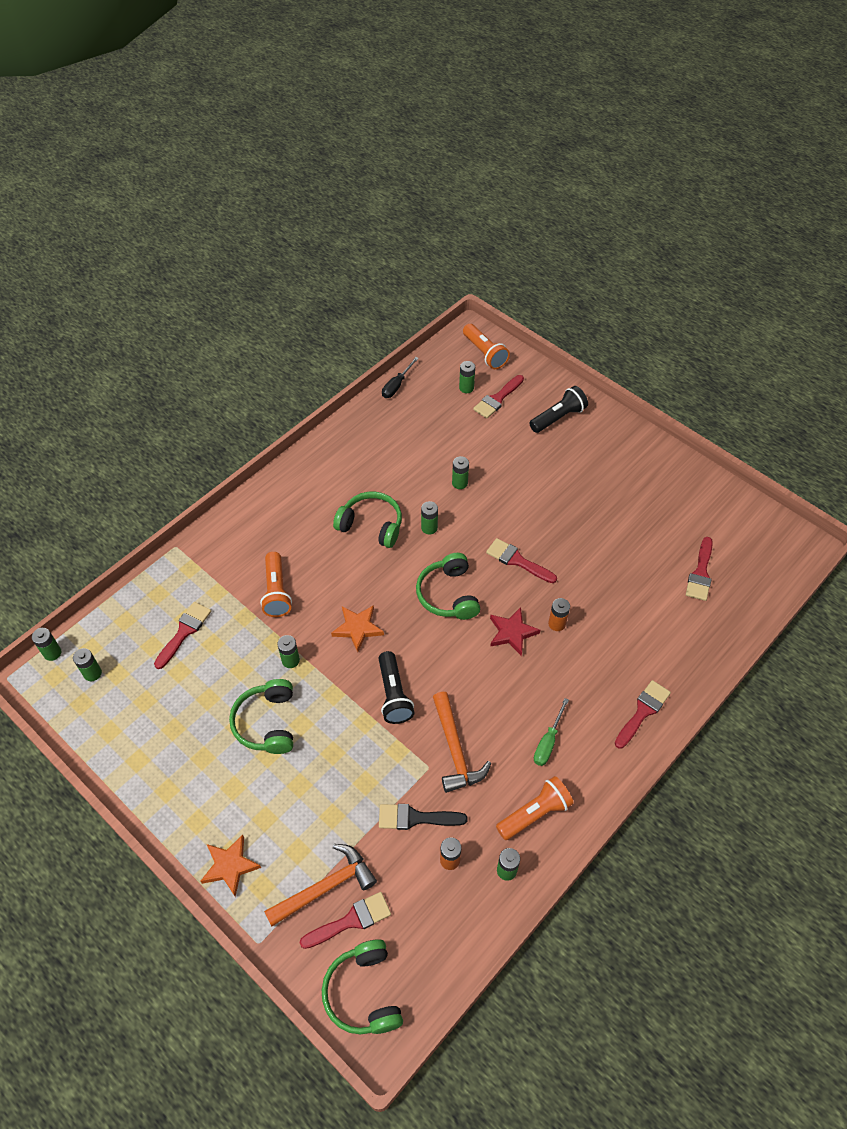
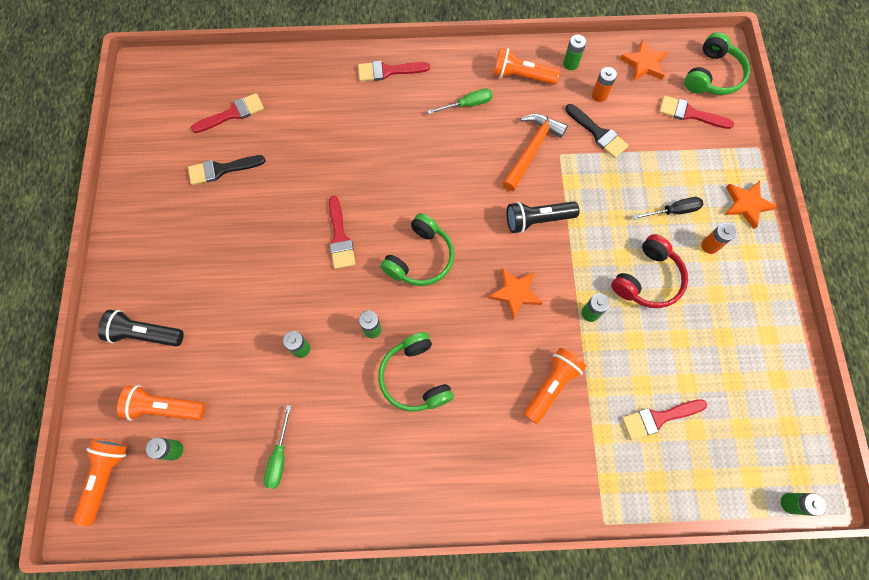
camera: 135 degrees left, 15 degrees up
(92, 673) = (764, 448): green battery -> none
(267, 723) = (647, 279): green headphones -> red headphones
(325, 887) = (691, 143): orange hammer -> none
(393, 695) = (537, 220): black flashlight -> black flashlight turned 135 degrees counterclockwise
(396, 385) = (228, 523): black screwdriver -> black screwdriver (673, 211)
(405, 428) = (279, 457): none -> green screwdriver
(441, 940) = (644, 64): none -> orange star
(497, 399) = (165, 407): red brush -> orange flashlight
(512, 632) = (408, 189): red star -> none
(557, 624) = (371, 168): orange battery -> orange battery (709, 246)
(651, 532) = (221, 170): none -> black brush

